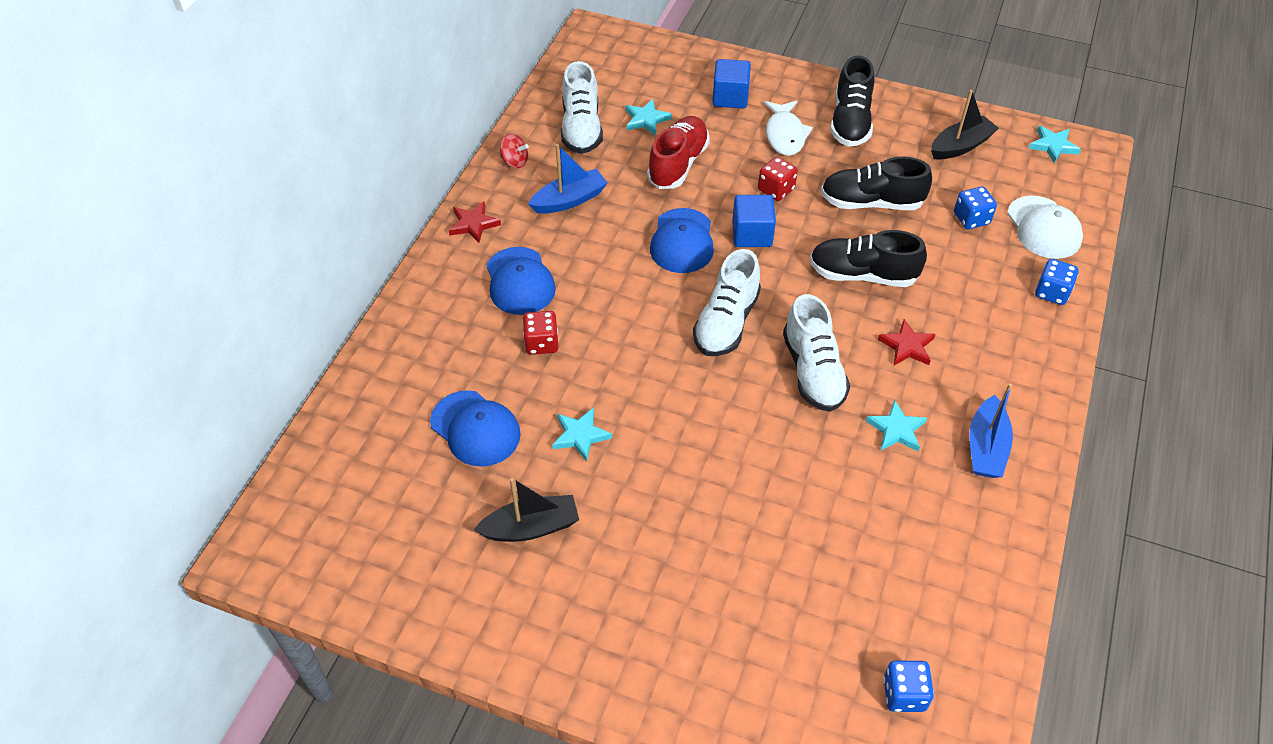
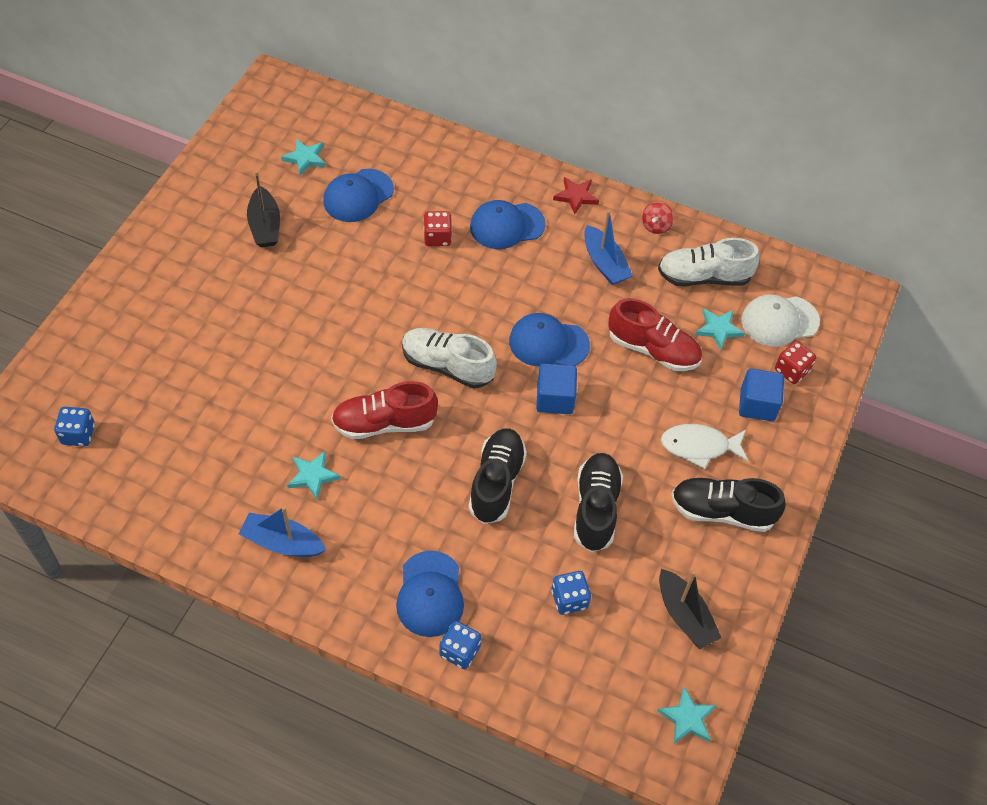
camera: 90 degrees right, 5 degrees up
(580, 435) = (341, 258): turquoise star -> turquoise star (305, 158)
(776, 190) = (616, 427): red dice -> red dice (791, 370)
(813, 371) = (384, 423): white shoe -> red shoe
(907, 346) = (404, 503): red star -> none
(1001, 318) = (430, 594): none -> blue cap
(1043, 228) = (553, 670): white cap -> white cap (779, 321)

